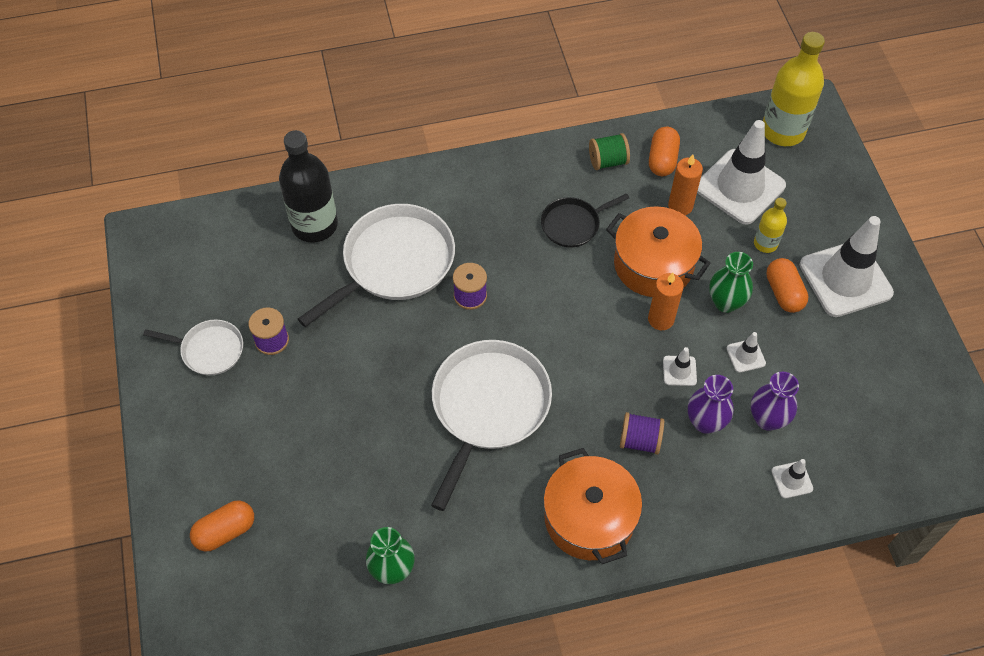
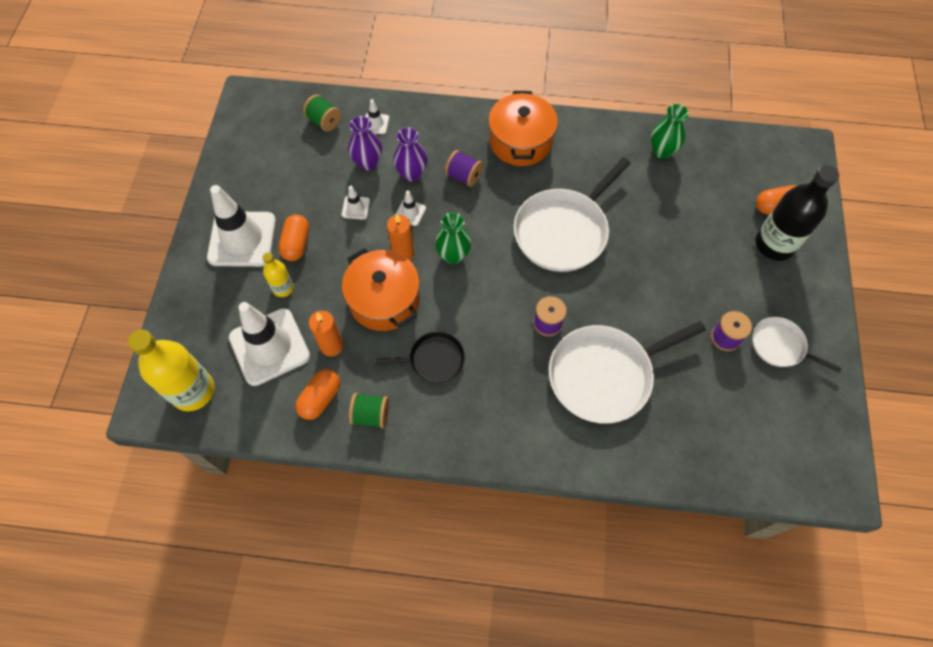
camera: 160 degrees left, 5 degrees up
(314, 225) = (670, 439): black bottle -> black bottle (774, 244)
(725, 302) = (345, 251): green vase -> green vase (453, 255)
(859, 460) = (324, 121): none -> green spool

